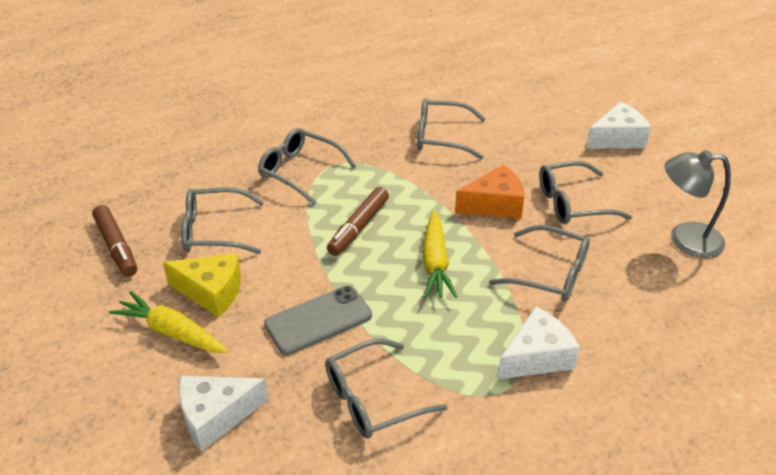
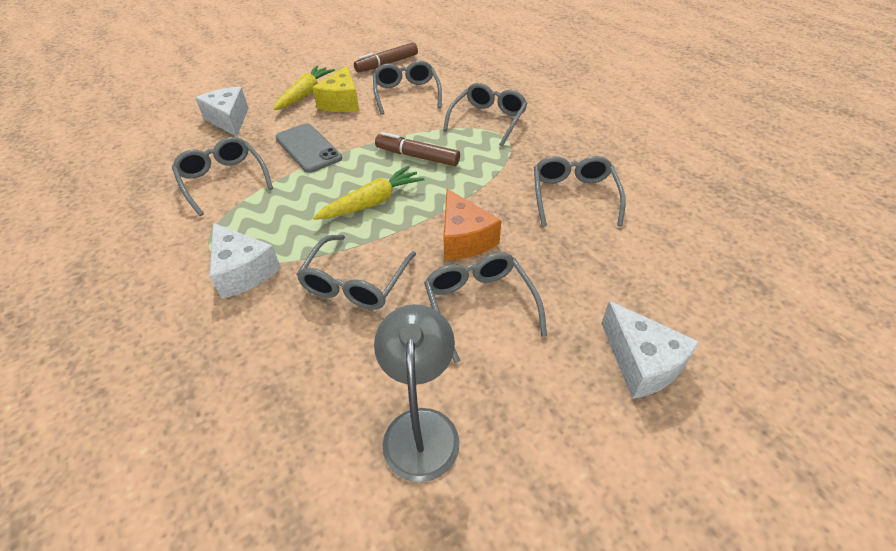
camera: 85 degrees right, 5 degrees up
(435, 263) = (372, 202): yellow carrot -> yellow carrot turned 150 degrees clockwise

